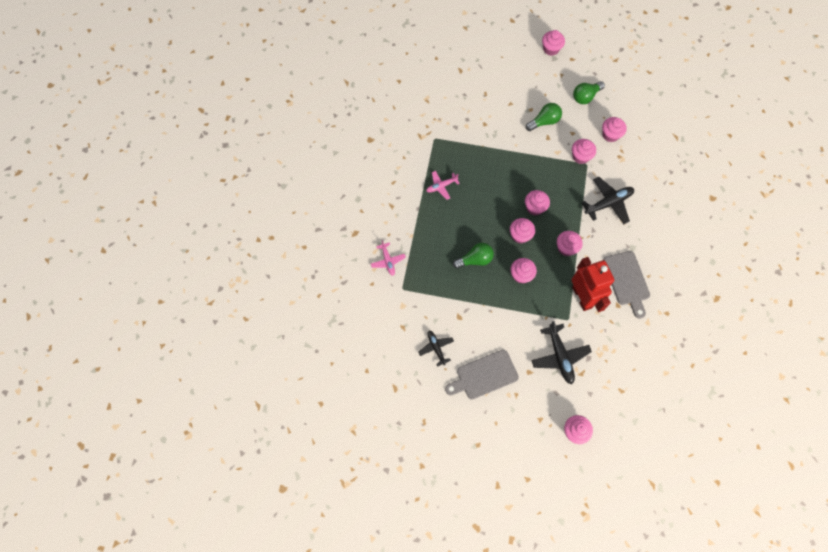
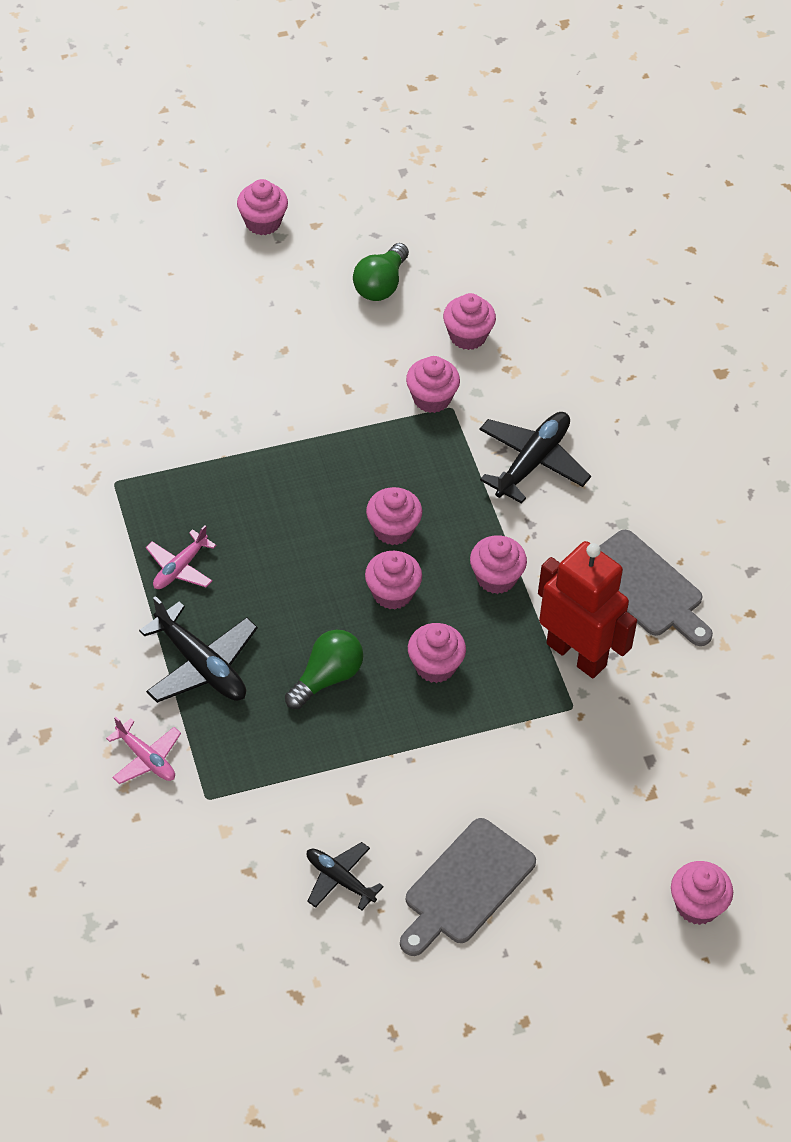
camera: 30 degrees left, 15 degrees down
(544, 122) = (324, 362): green light bulb -> none
(559, 356) = (593, 782): black plane -> black plane (201, 665)

